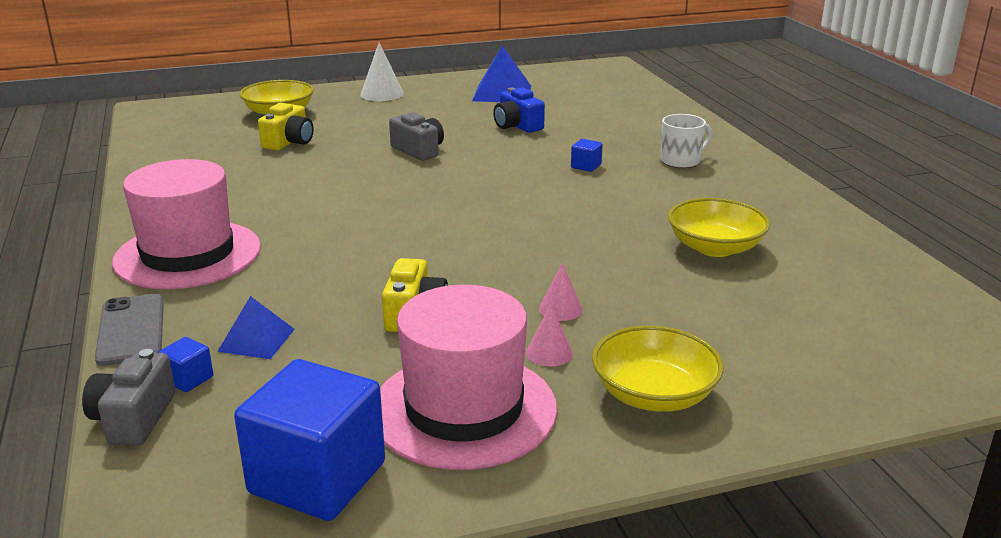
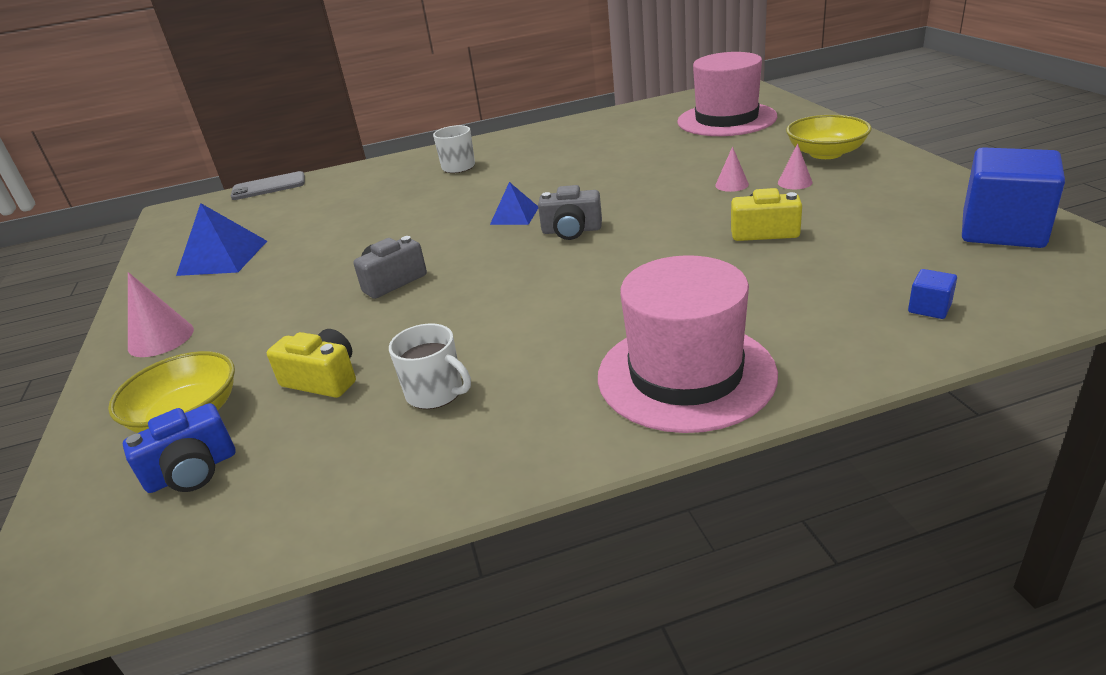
camera: 85 degrees left, 5 degrees up
(131, 330) = (869, 364): grey phone -> grey phone (269, 187)
(133, 418) = (1007, 319): grey camera -> grey camera (571, 230)
(243, 174) = (436, 393): none -> white mug
(256, 340) = (844, 290): blue pyramid -> blue pyramid (514, 215)
(382, 94) = (161, 338): white cone -> pink cone
(464, 409) = (883, 198): pink hat -> pink hat (726, 119)
(517, 126) = (338, 238): blue camera -> blue camera (192, 471)
(586, 166) = (460, 199): blue cube -> none
(715, 247) = (621, 149): yellow bowl -> none

